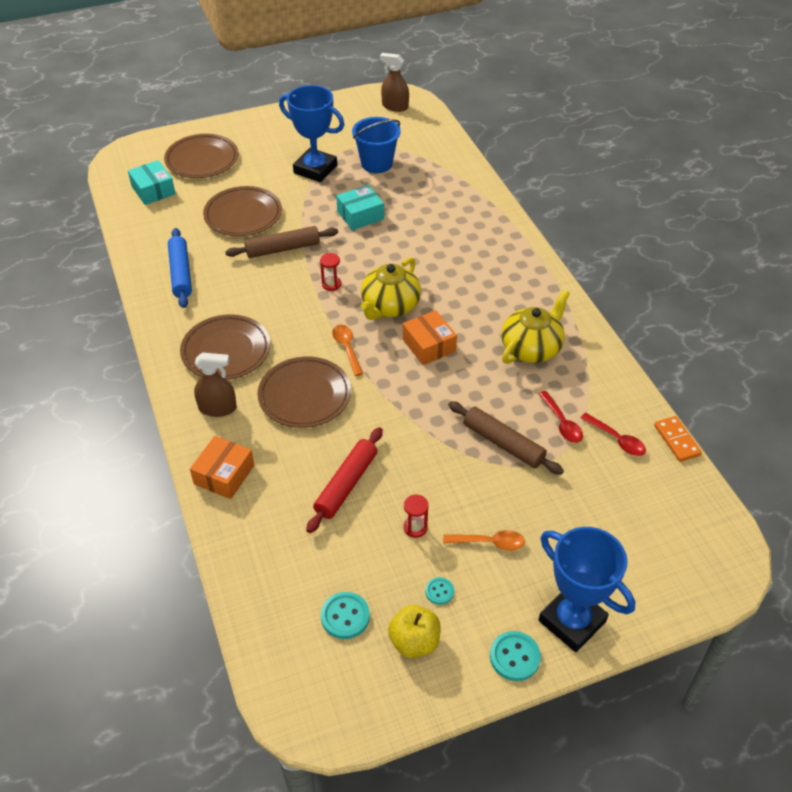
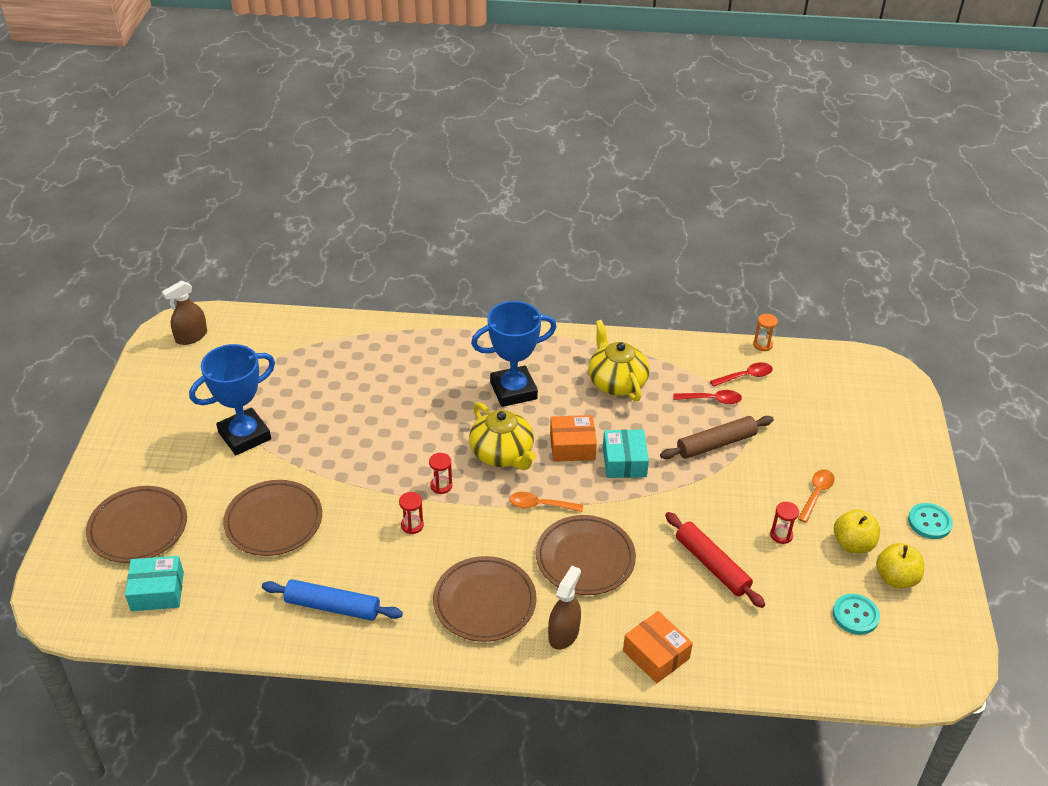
camera: 65 degrees left, 5 degrees down
(280, 284) = (412, 525): none -> red hourglass
(283, 249) = (357, 506): brown rolling pin -> none
(360, 215) = (351, 427): turquoise box -> turquoise box (624, 461)
(376, 163) = (277, 385): blue bucket -> none
(439, 591) = (853, 544): turquoise button -> yellow apple
(572, 621) = (908, 476): blue trophy -> blue trophy (513, 390)
(677, 440) = (762, 345): orange domino -> orange hourglass

